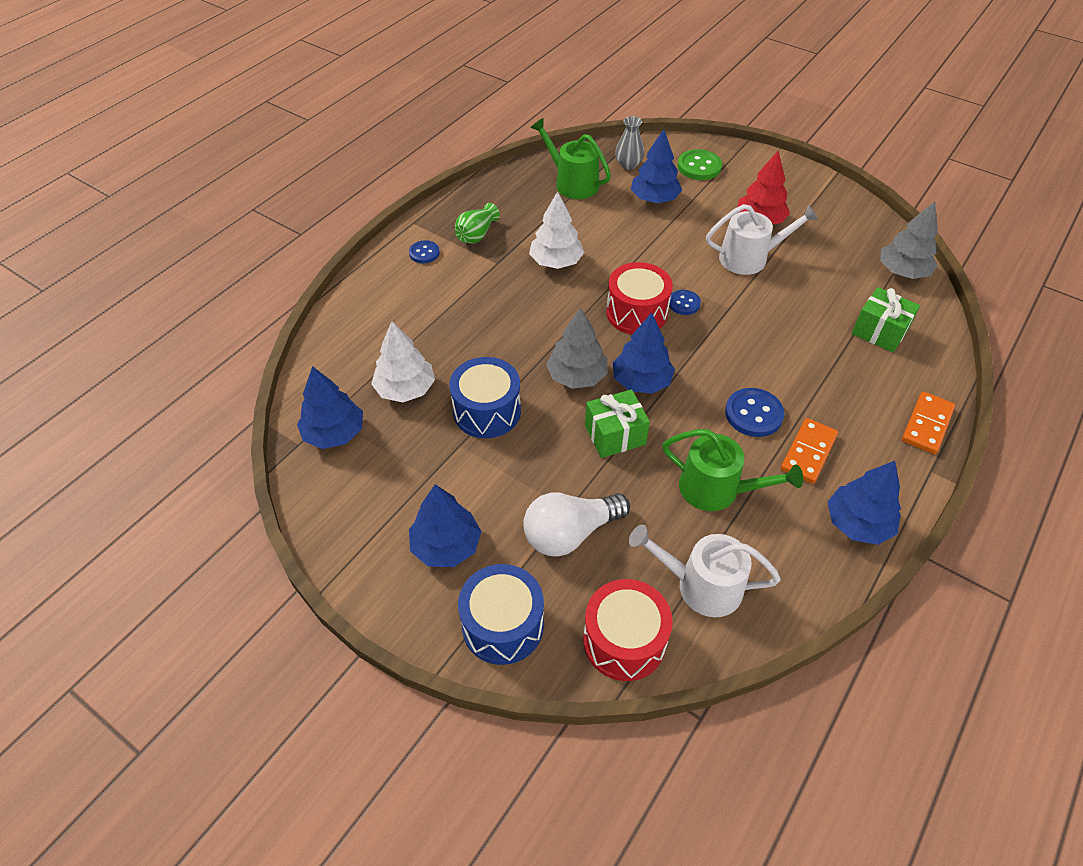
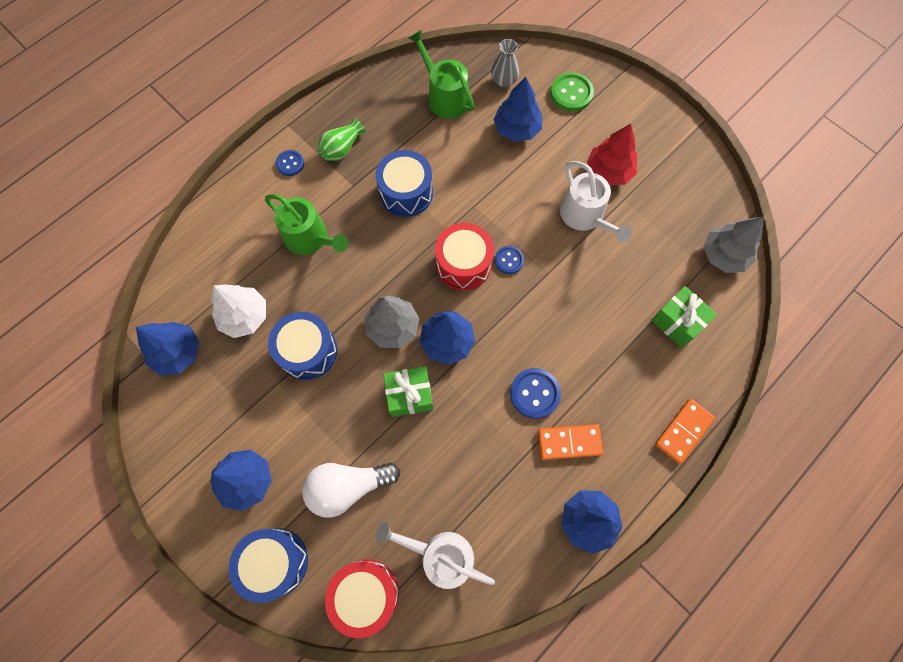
camera: 10 degrees right, 20 degrees up
(556, 262) = (406, 193): white tree -> blue drum
(716, 489) = (480, 465): green watering can -> green watering can (310, 238)
(749, 258) = (585, 216): white watering can -> white watering can turned 60 degrees clockwise
(808, 452) = (569, 442): orange domino -> orange domino turned 45 degrees clockwise

